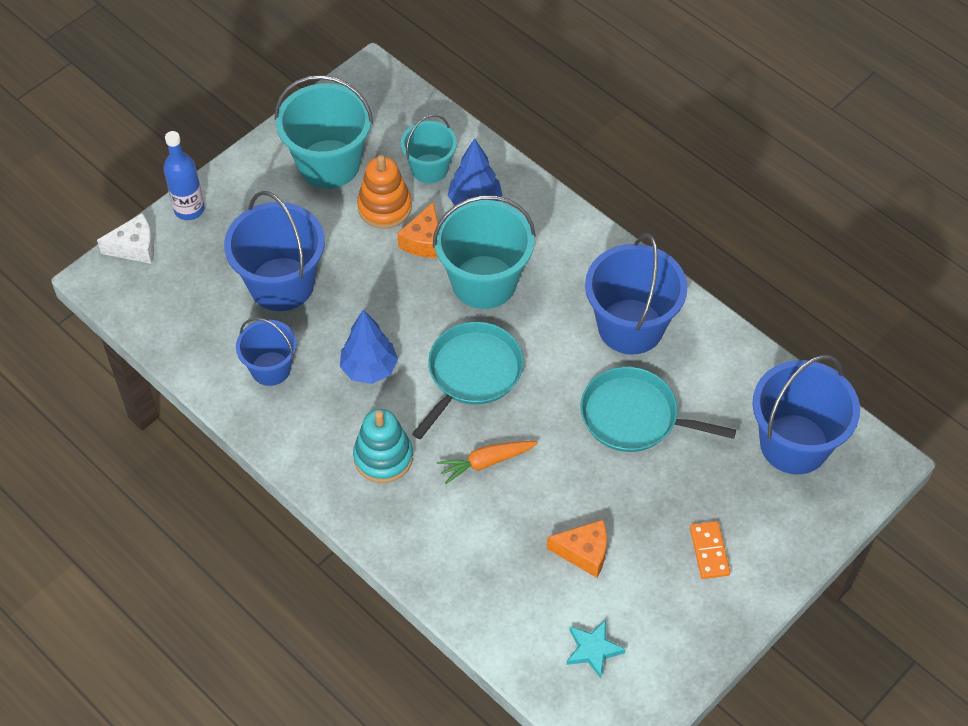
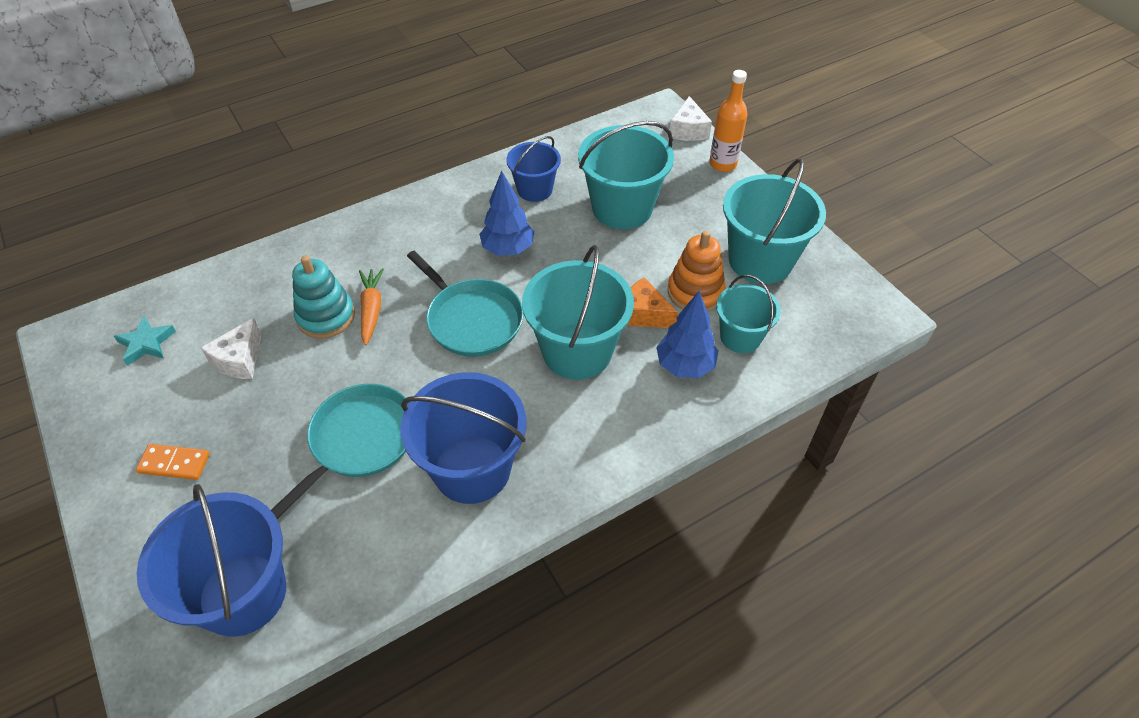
camera: 105 degrees right, 5 degrees down
(189, 209) = (723, 164): blue bottle -> orange bottle
(281, 284) = (622, 208): blue bucket -> turquoise bucket
(383, 457) = (413, 243): turquoise stacking toy -> turquoise stacking toy (326, 316)
(584, 552) = (239, 360): orange cheese -> white cheese

